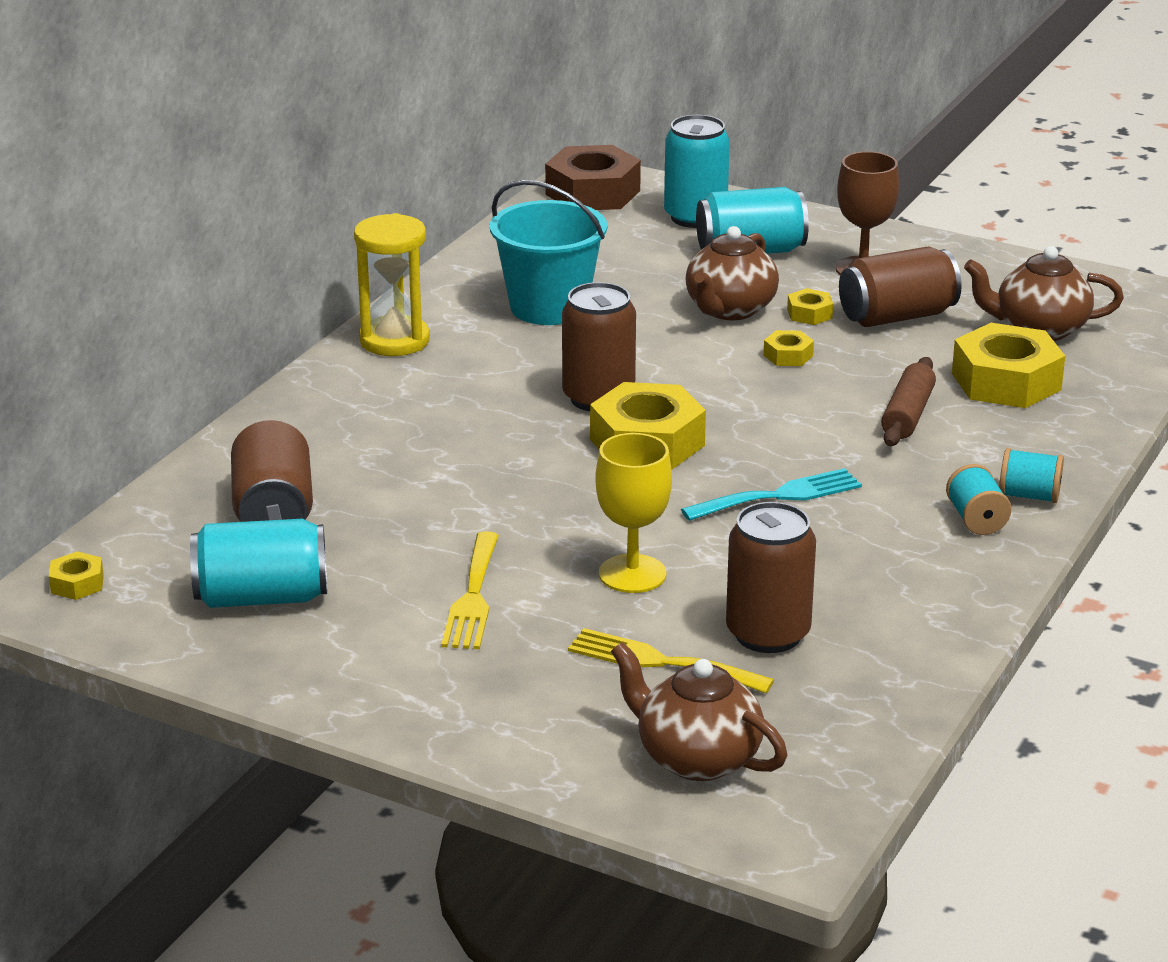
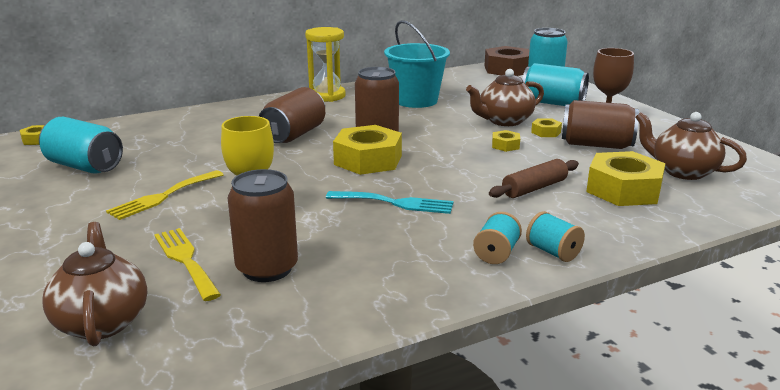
camera: 35 degrees right, 5 degrees down
(273, 512) = (157, 138): brown can -> brown can (294, 135)

